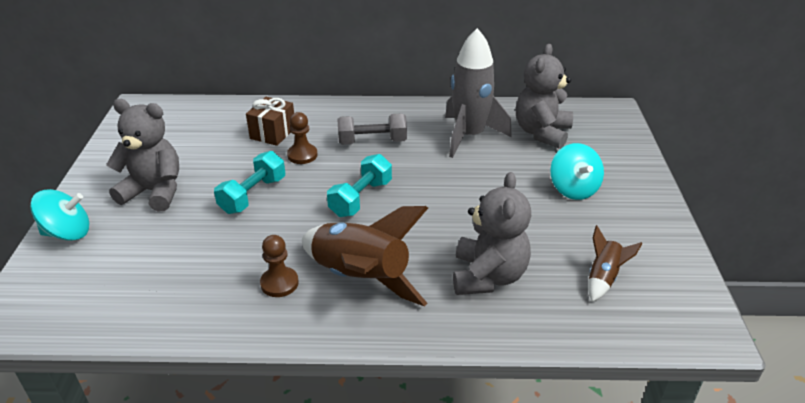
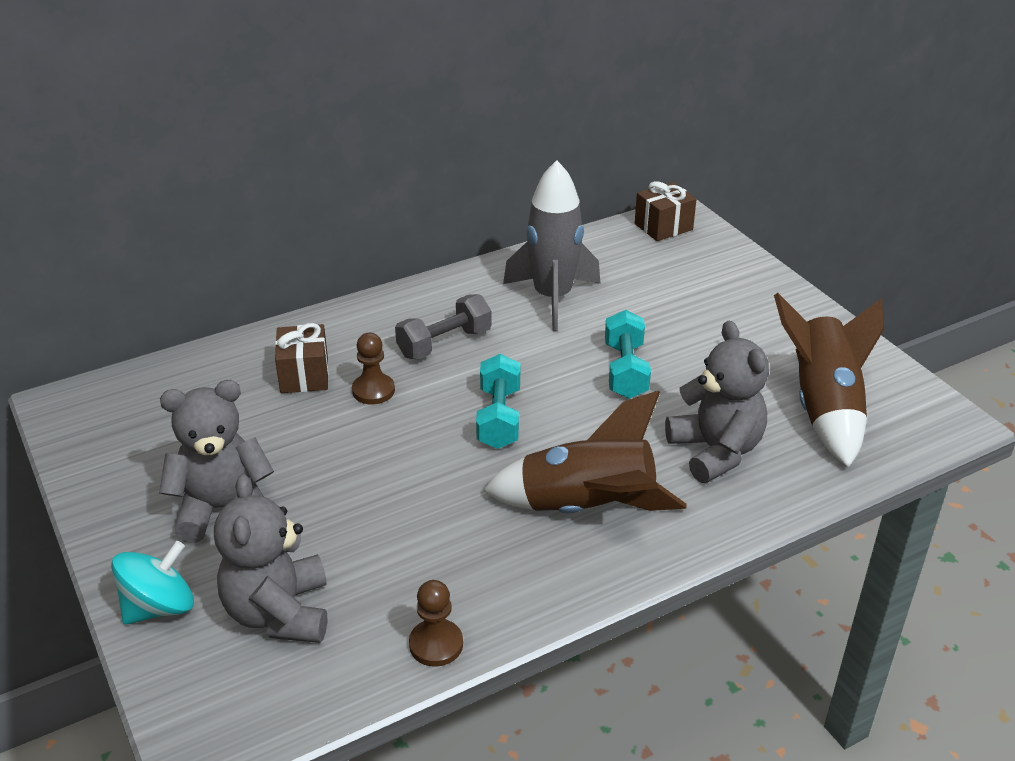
camera: 30 degrees left, 0 degrees up
(253, 195) = (362, 463): turquoise dumbbell -> turquoise dumbbell (625, 371)
(279, 283) = (502, 551): brown pawn -> brown pawn (436, 644)
(542, 133) = (629, 267): grey teddy bear -> grey teddy bear (279, 613)
(573, 189) = (717, 323): turquoise spinning top -> none
(593, 114) = (663, 227): none -> brown gift
(603, 278) = (824, 408): brown rocket -> brown rocket, size x2.04

